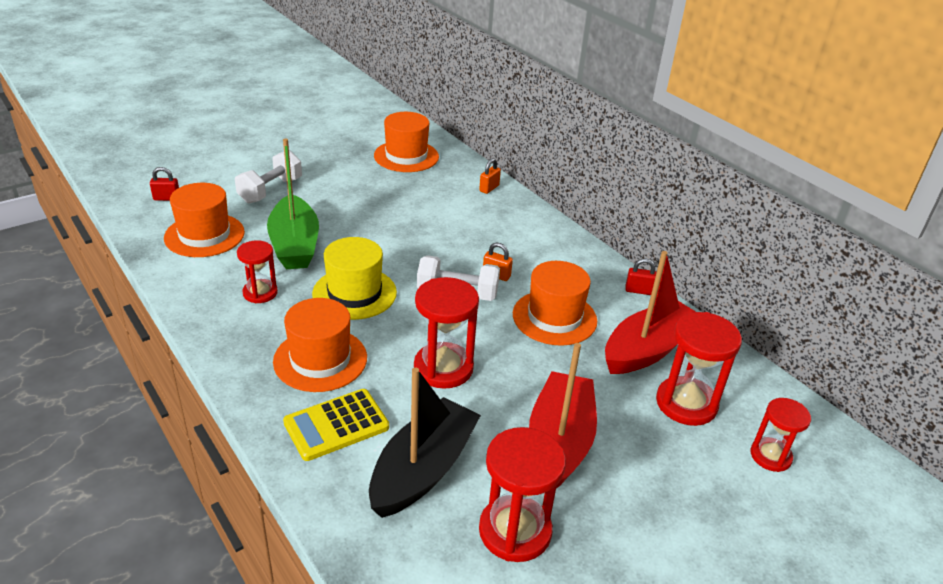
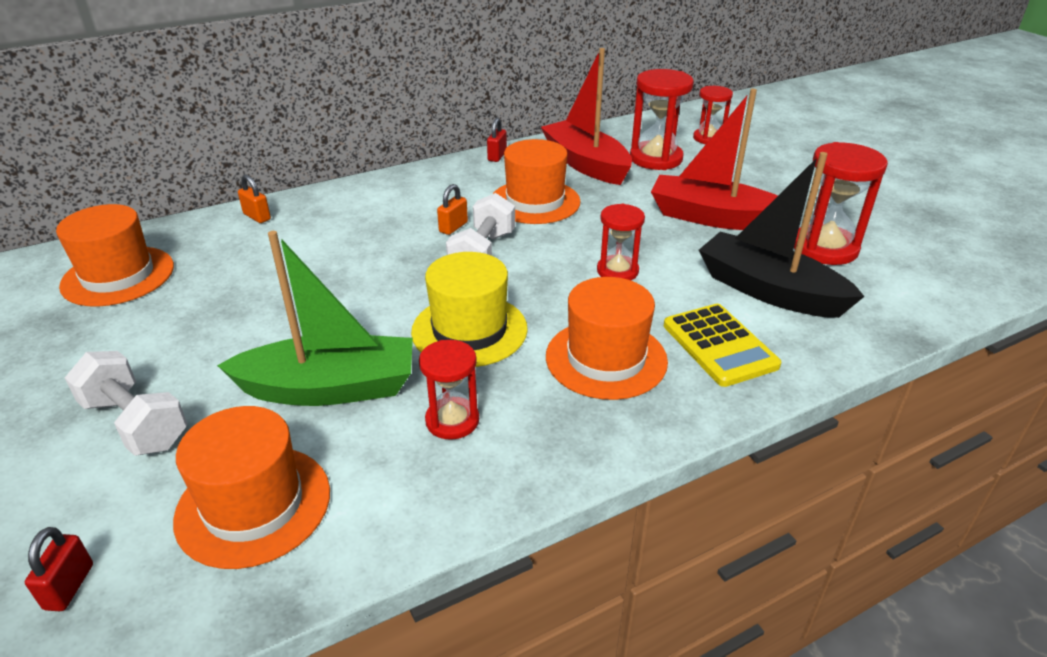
camera: 80 degrees left, 0 degrees up
(443, 368) = (617, 271): red hourglass -> red hourglass, size x0.62

